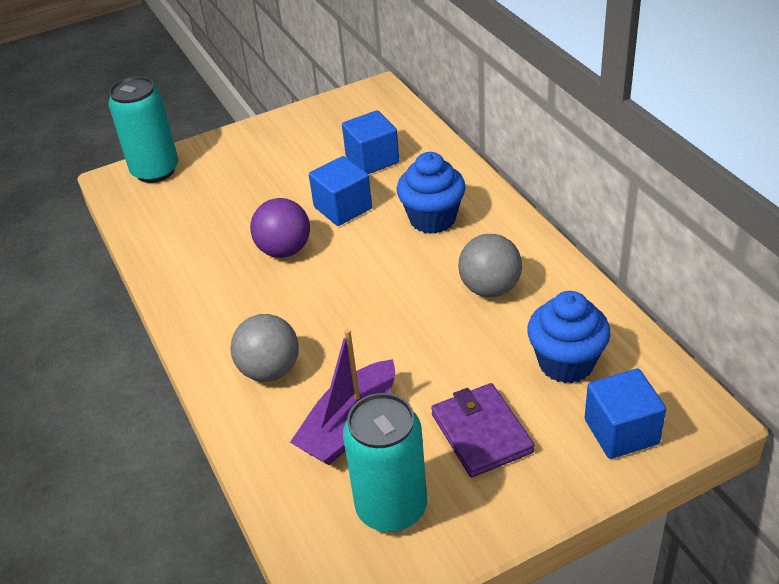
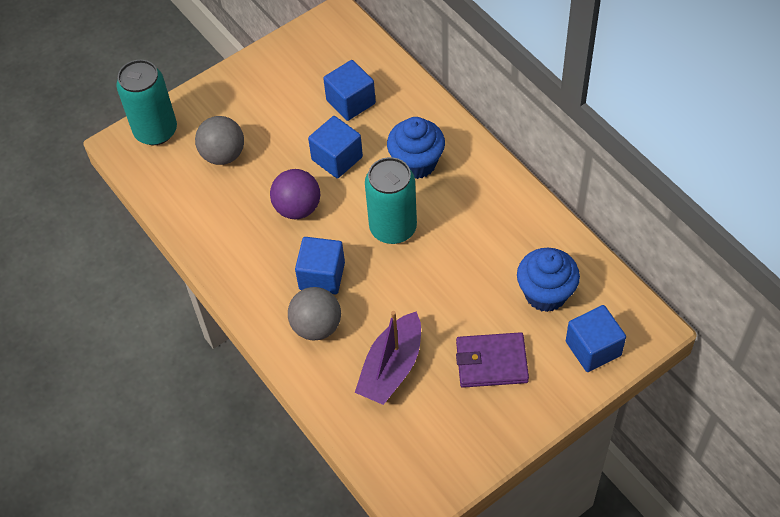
camera: 10 degrees left, 15 degrees up
(292, 318) = (322, 276): none -> blue cube
(391, 507) = (437, 430): turquoise can -> turquoise can (393, 228)
(481, 433) = (491, 362): purple wallet -> purple wallet turned 60 degrees counterclockwise
(490, 288) = (476, 230): grey ball -> grey ball (223, 155)

